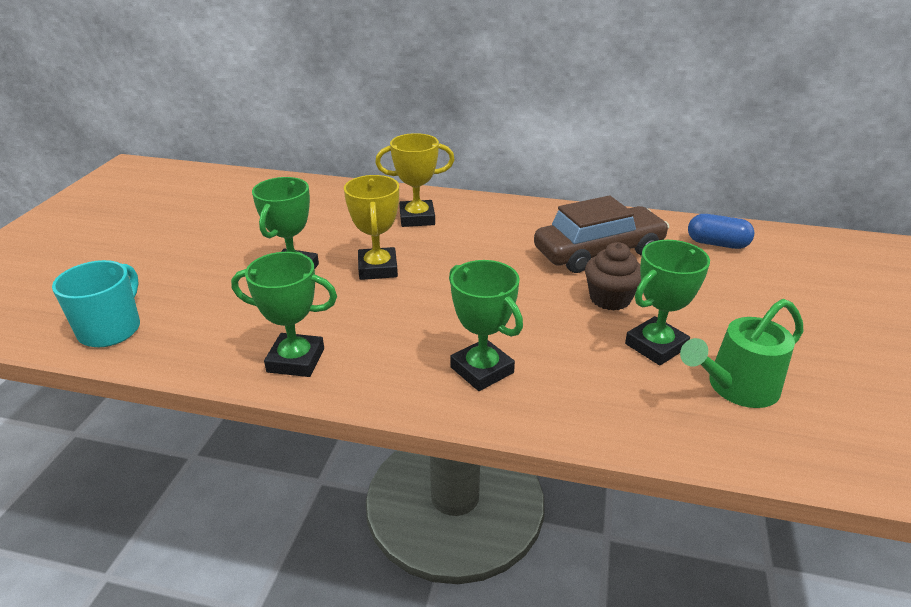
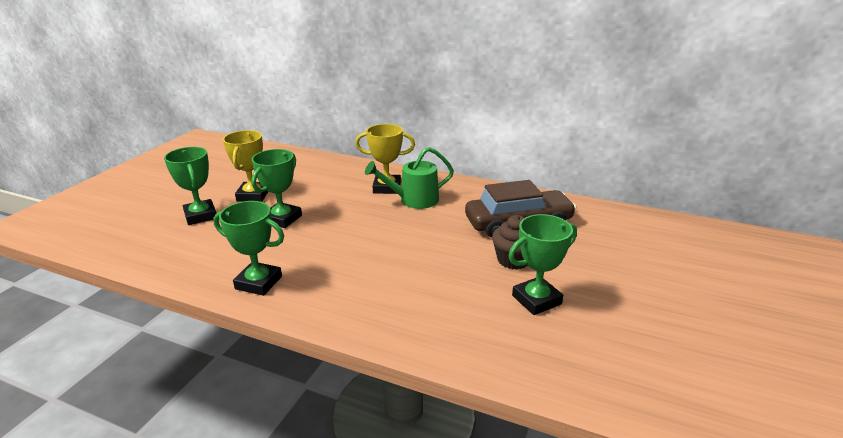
camera: 10 degrees right, 5 degrees down
(111, 329) = (142, 248): turquoise mug -> none
(377, 268) = (343, 222): yellow trophy -> yellow trophy (253, 195)
(482, 370) = (392, 304): green trophy -> green trophy (201, 216)
(717, 244) = (618, 225): blue capsule -> none
(736, 387) = (591, 339): green watering can -> green watering can (413, 200)

